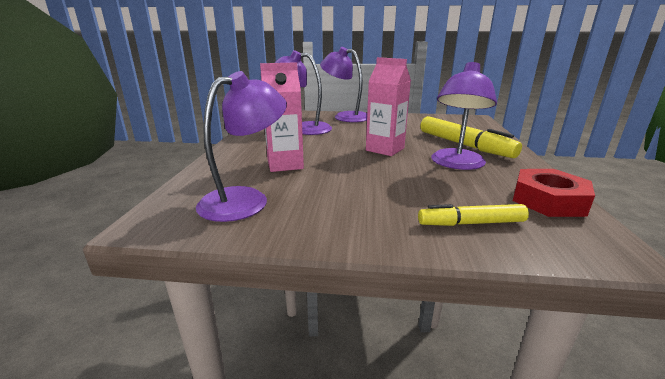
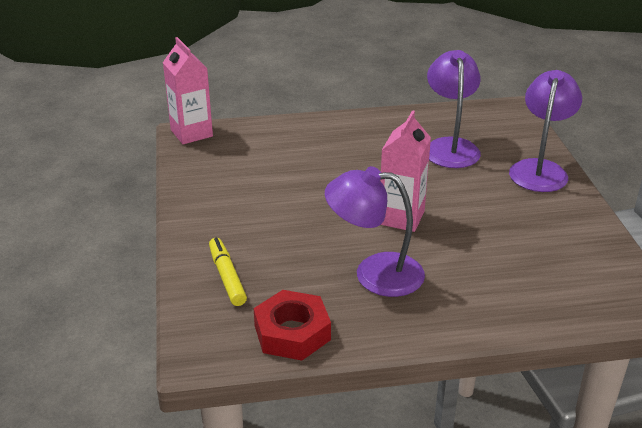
camera: 75 degrees right, 10 degrees up
(246, 199) = (234, 160): purple lamp -> none
(285, 164) = (318, 161): pink carton -> pink carton (191, 133)
(464, 145) = (460, 283): yellow marker -> none

